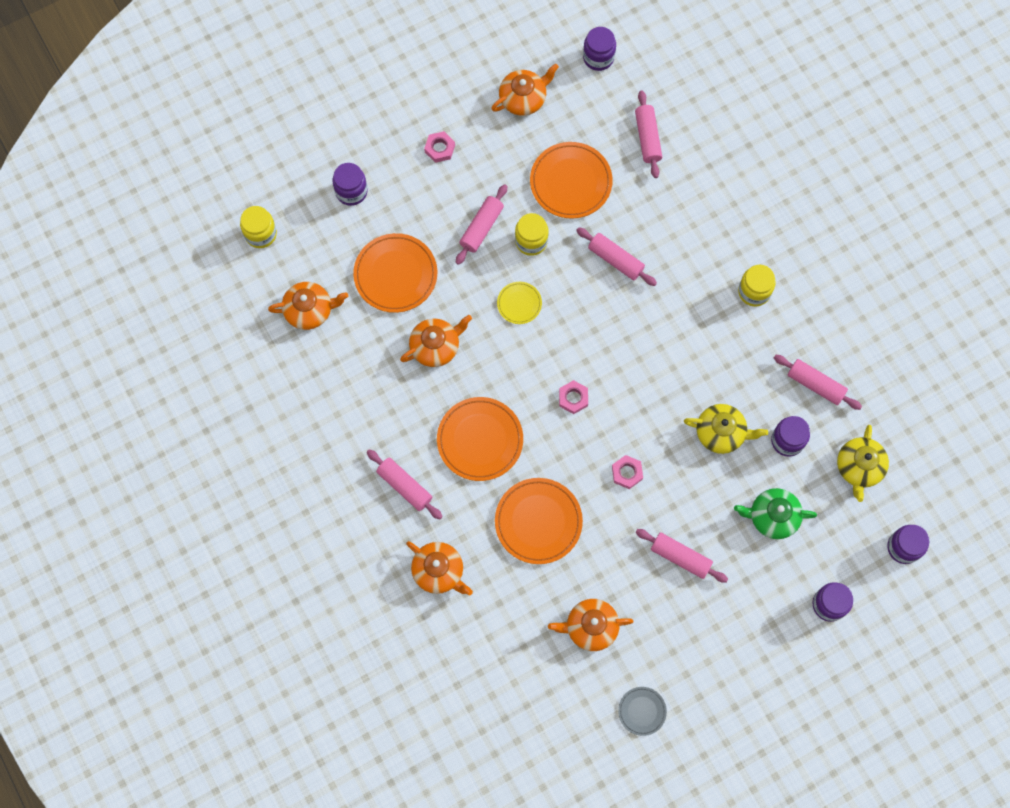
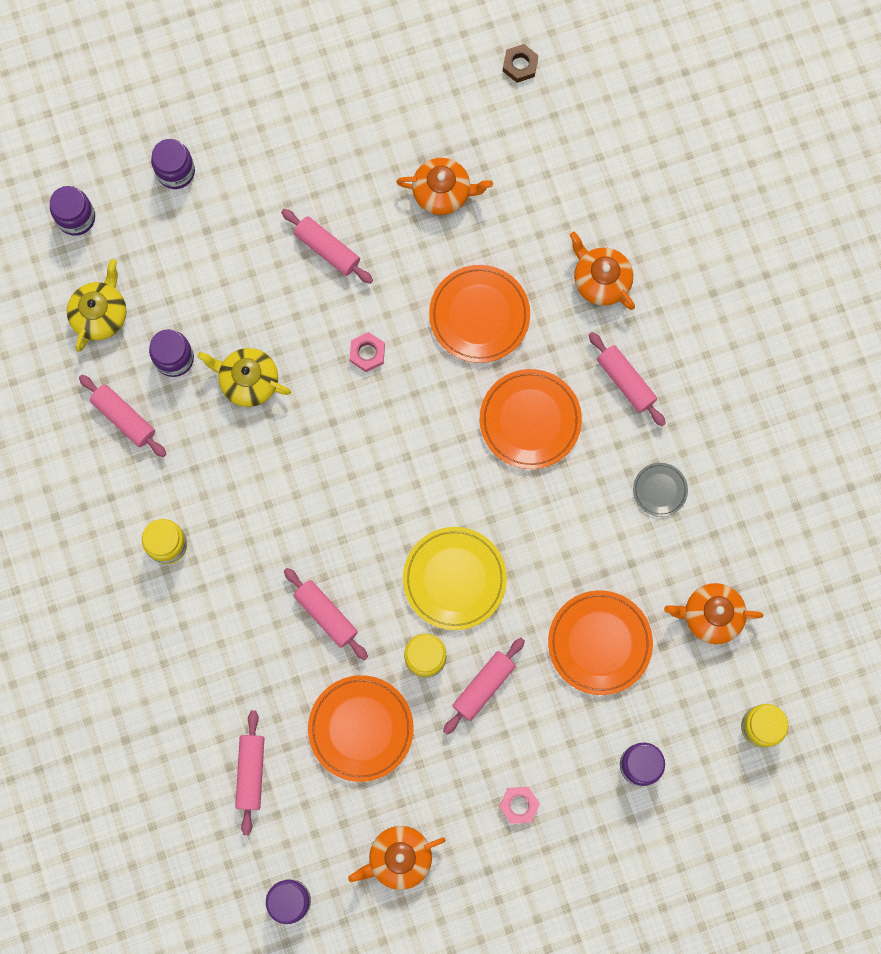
camera: 170 degrees left, 5 degrees up
(436, 346) = (564, 543): orange teapot -> none
(519, 303) = (454, 579): yellow plate -> yellow plate, size x1.88
(543, 761) = (520, 65): none -> brown nut
(573, 398) = (412, 451): pink nut -> none
(642, 711) = (405, 97): grey plate -> grey plate (660, 490)
(772, 516) = (213, 276): green teapot -> none

